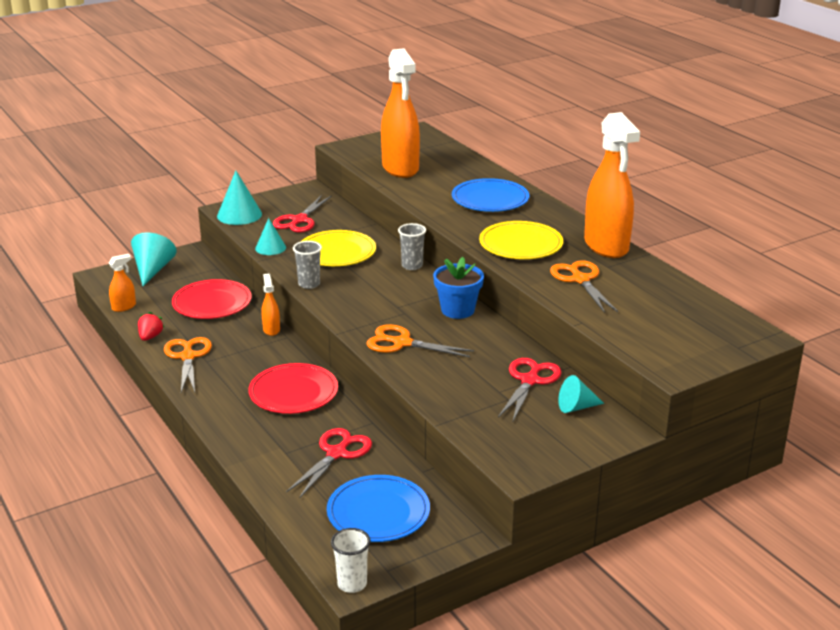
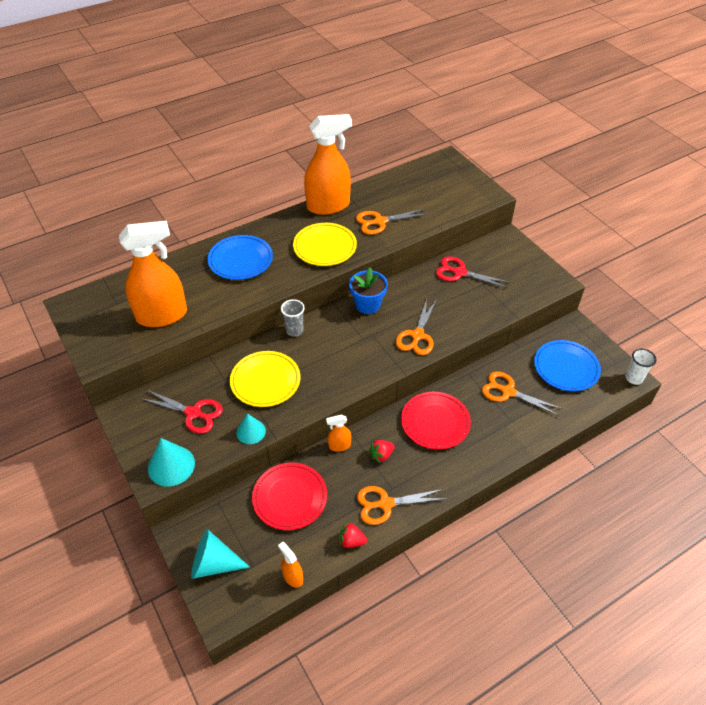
camera: 90 degrees left, 20 degrees up
(252, 355) = (381, 455): none -> red strawberry
(309, 284) = (324, 397): grey cup -> none
(337, 453) = (508, 391): red scissors -> orange scissors
(576, 407) = (486, 254): turquoise cone -> none

